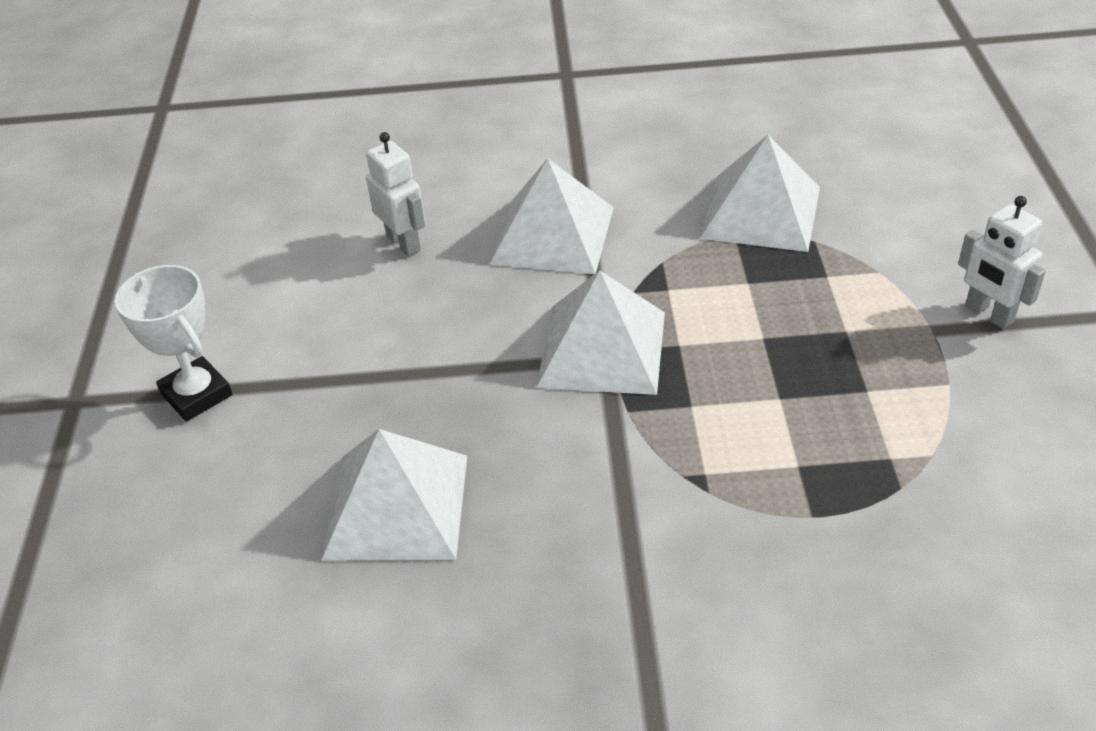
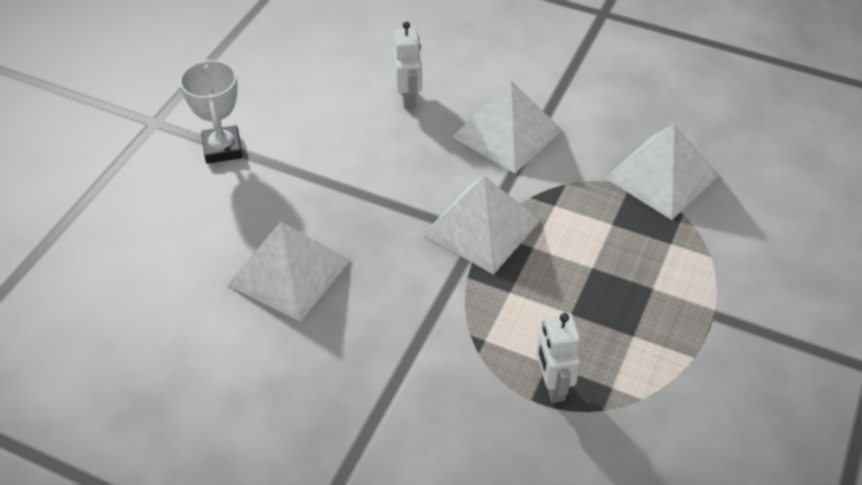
camera: 25 degrees right, 5 degrees up
(988, 314) = (764, 322): white robot -> white robot (552, 386)

